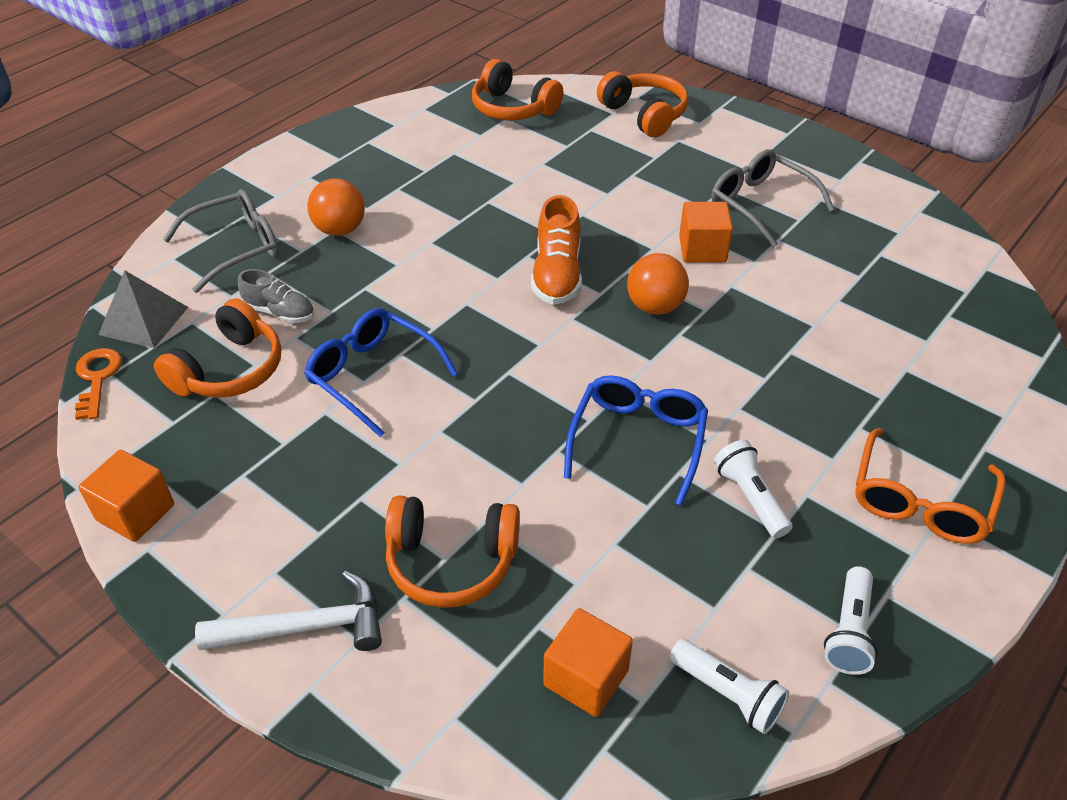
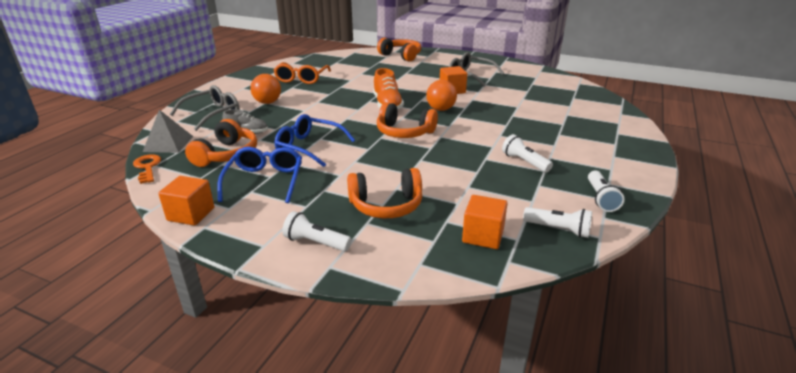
camera: 15 degrees left, 15 degrees down
(306, 627) = (316, 242): white hammer -> white flashlight
(513, 108) = (337, 59): orange headphones -> orange headphones (404, 132)
(638, 440) = (458, 151): blue glasses -> blue glasses (265, 181)
(920, 501) = (602, 152): orange glasses -> orange glasses (301, 78)

